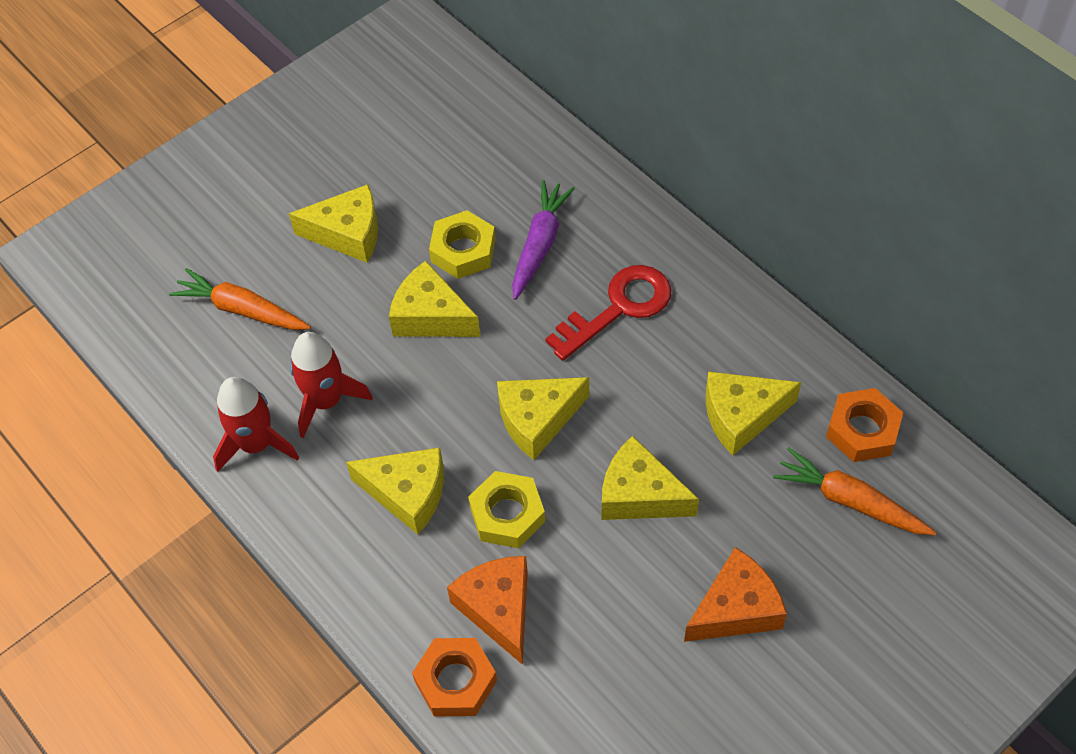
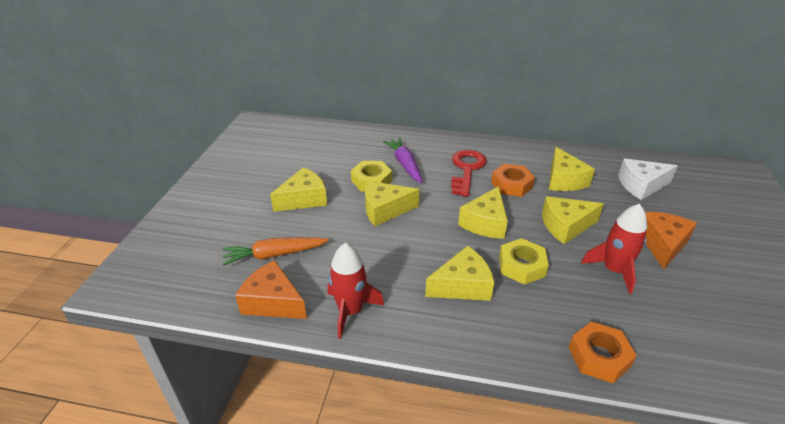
camera: 40 degrees left, 20 degrees down
(326, 401) = (370, 270): red rocket -> red rocket (614, 270)
(498, 609) = (572, 308): orange cheese -> orange cheese (273, 302)
(741, 416) = (564, 180): yellow cheese -> yellow cheese turned 45 degrees counterclockwise
(850, 501) = (641, 186): orange carrot -> white cheese
(862, 430) = (610, 163): orange nut -> orange nut (511, 185)

